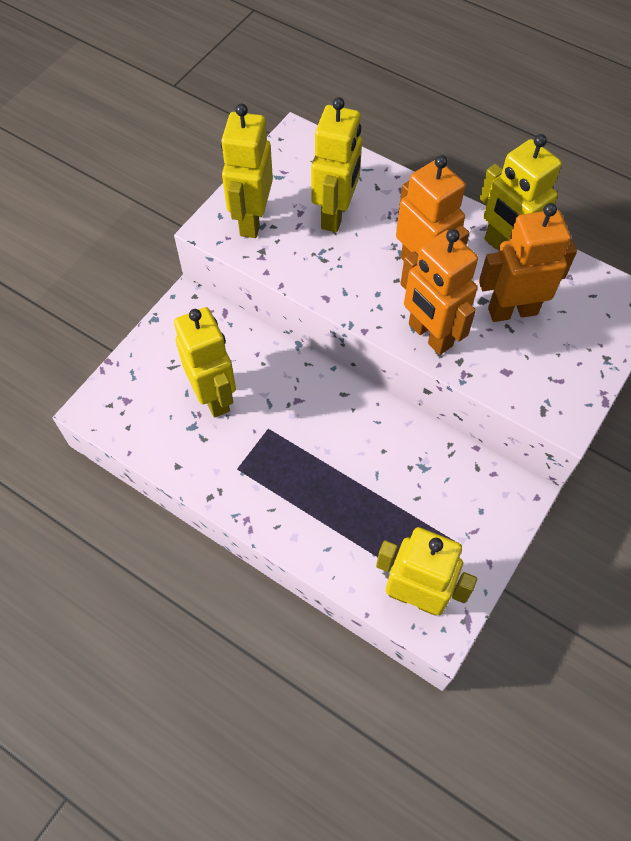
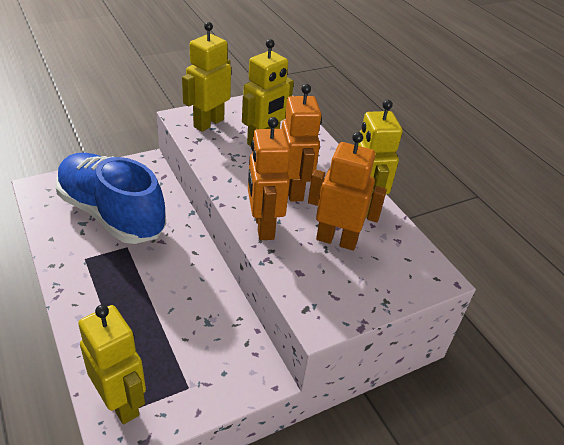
camera: 25 degrees right, 20 degrees down
(214, 396) = (112, 214): yellow robot -> blue shoe

